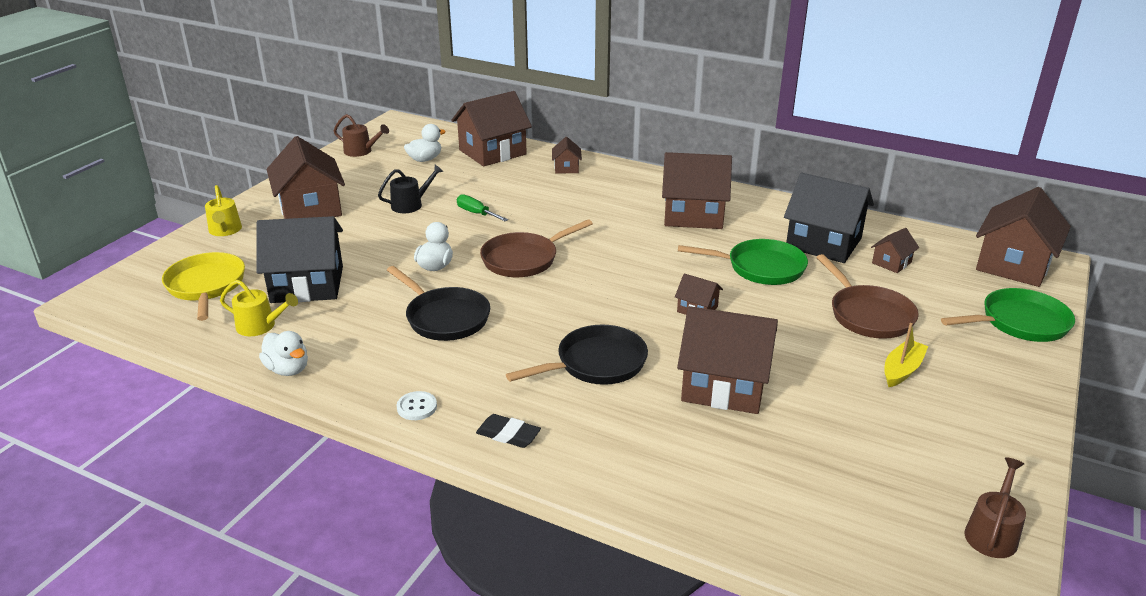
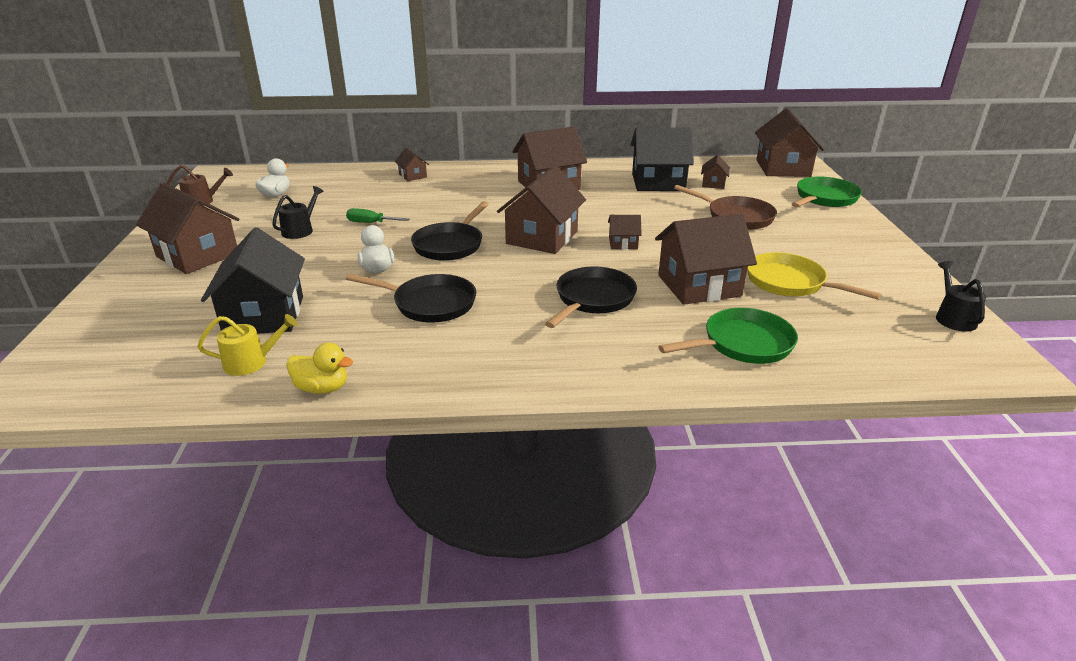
camera: 30 degrees left, 0 degrees up
(206, 286) = (149, 346): yellow pan -> yellow pan (790, 283)
(225, 230) = (118, 295): yellow watering can -> none
(288, 369) = (322, 388): white duck -> yellow duck
(307, 284) = (264, 315): black house -> black house turned 60 degrees counterclockwise
(417, 407) = (482, 377): white button -> none
(492, 152) = (334, 177): brown house -> brown house (542, 237)
(508, 434) = (583, 370): black eraser -> none
(524, 259) = (450, 245): brown pan -> black pan
(760, 268) = (635, 207): green pan -> green pan (743, 344)
(902, 370) = (794, 243): yellow boat -> none
(992, 533) = (953, 318): brown watering can -> black watering can

